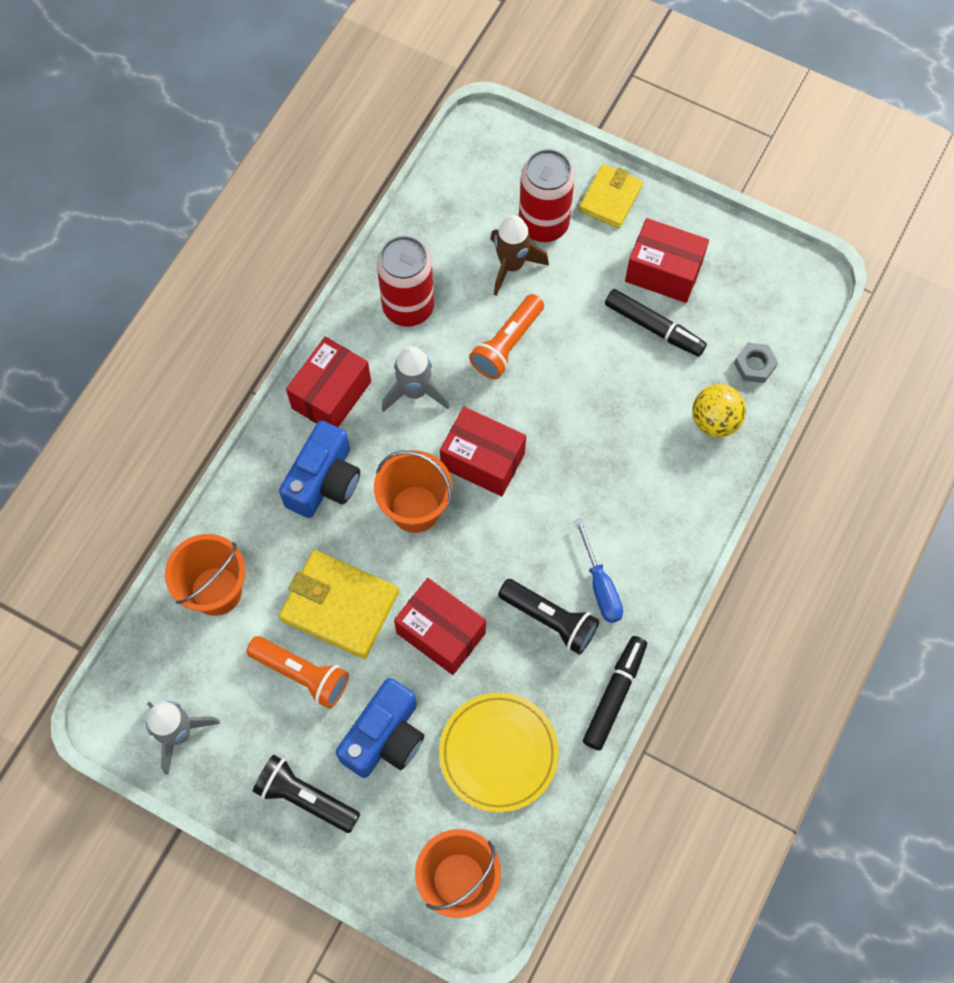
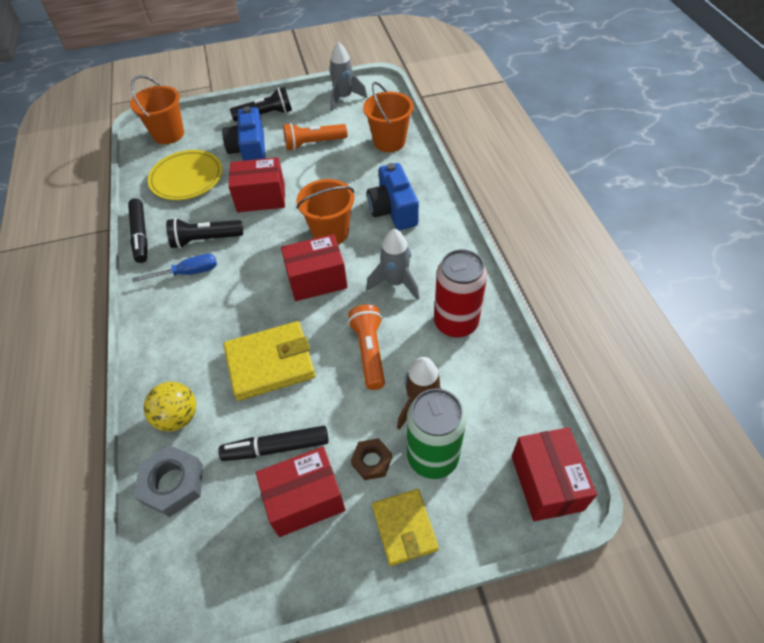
camera: 140 degrees right, 15 degrees down
(331, 395) = (439, 246): red box -> red box (546, 482)
(339, 605) = (324, 174): yellow wallet -> yellow wallet (270, 363)
(543, 224) = (432, 456): red can -> green can
(591, 257) = (372, 461): none -> brown nut
(600, 585) = (188, 273): blue screwdriver -> blue screwdriver turned 135 degrees clockwise
(754, 365) = (173, 483): grey nut -> grey nut, size x1.59

